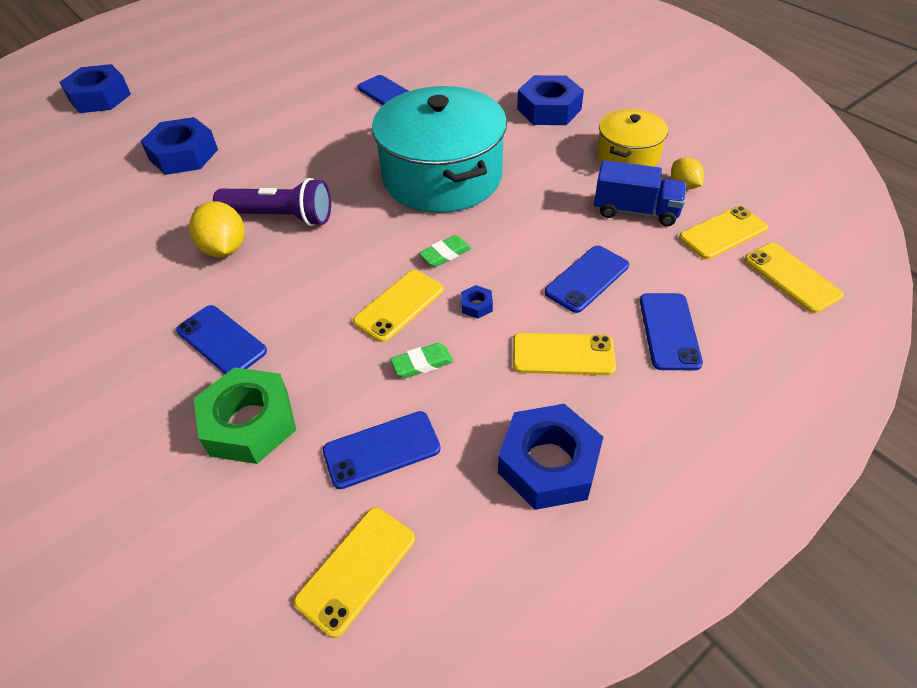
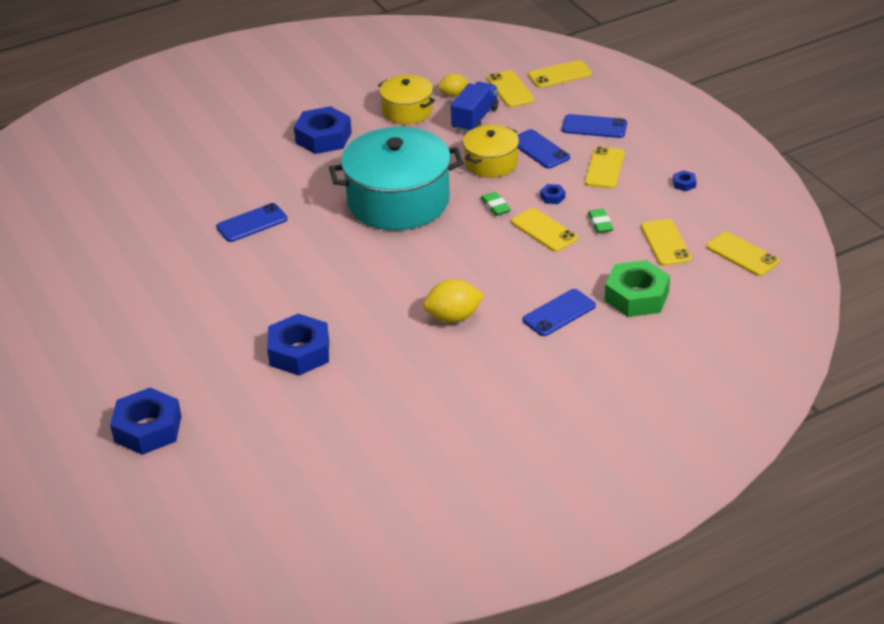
camera: 80 degrees left, 10 degrees down
(280, 217) = (421, 288): purple flashlight -> none
(381, 449) = (665, 243): blue phone -> yellow phone
(540, 238) = (491, 163): none -> yellow pot
(548, 463) = (684, 184): blue nut -> blue nut, size x0.41

